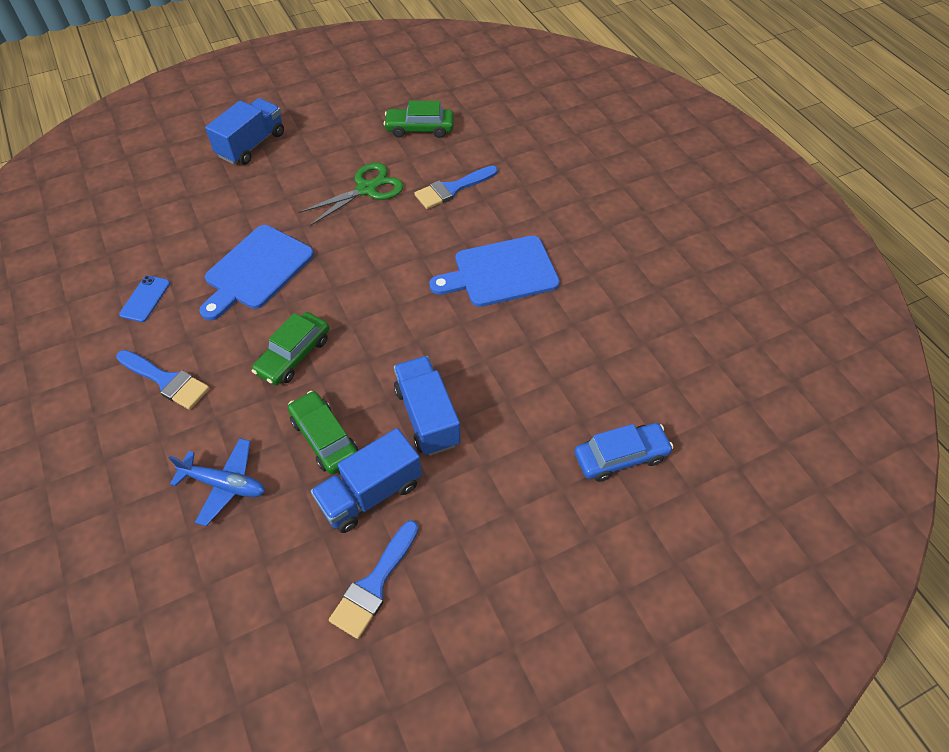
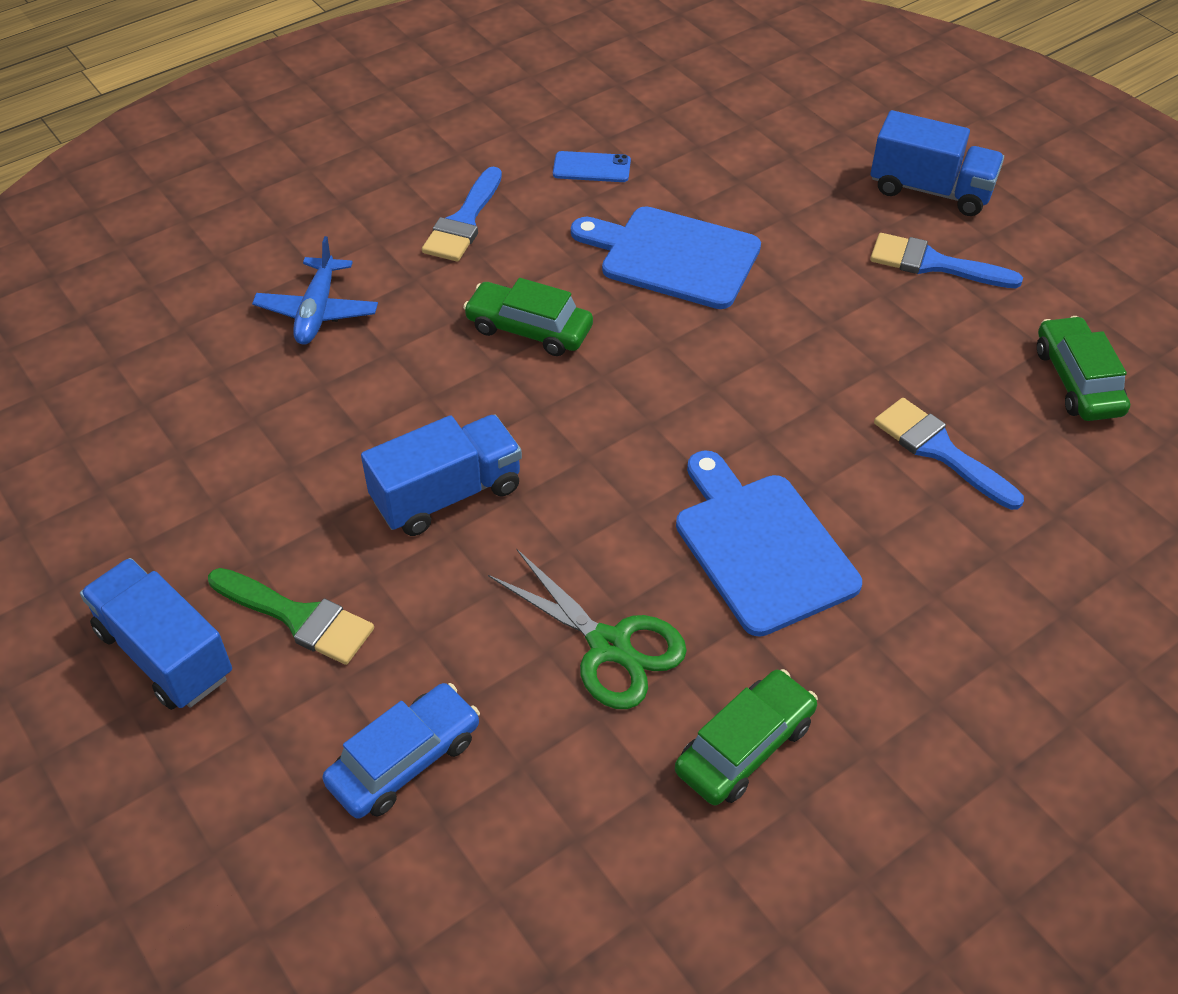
camera: 80 degrees right, 5 degrees down
(324, 438) = (396, 390): green car -> green car (744, 746)
(367, 189) = (890, 340): green scissors -> green scissors (610, 646)
(370, 493) = (314, 454): blue truck -> blue truck (165, 653)
(374, 584) = (183, 482): blue brush -> blue brush (933, 264)
(510, 509) = (298, 618): none -> green brush
(620, 456) = (404, 760): blue car -> blue car turned 105 degrees counterclockwise

